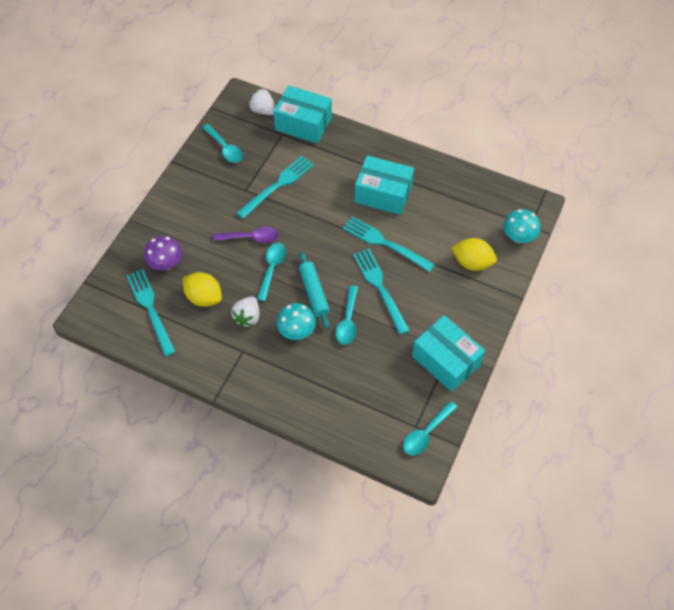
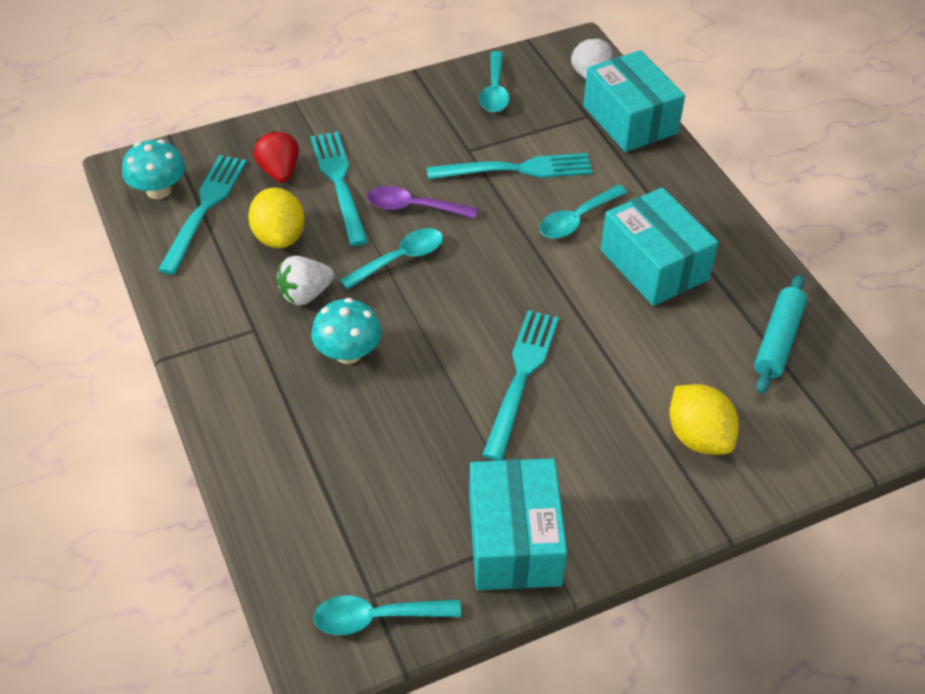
camera: 40 degrees right, 10 degrees down
(166, 263) = (279, 171): purple mushroom -> red strawberry
(251, 238) = (414, 207): purple spoon -> purple spoon turned 150 degrees clockwise
(314, 293) = (422, 323): turquoise rolling pin -> turquoise rolling pin (777, 340)
(348, 321) = (429, 388): turquoise spoon -> turquoise spoon (577, 219)
(384, 243) = (589, 326): turquoise fork -> turquoise fork (339, 182)
(518, 237) = (815, 451): turquoise mushroom -> turquoise mushroom (159, 190)

